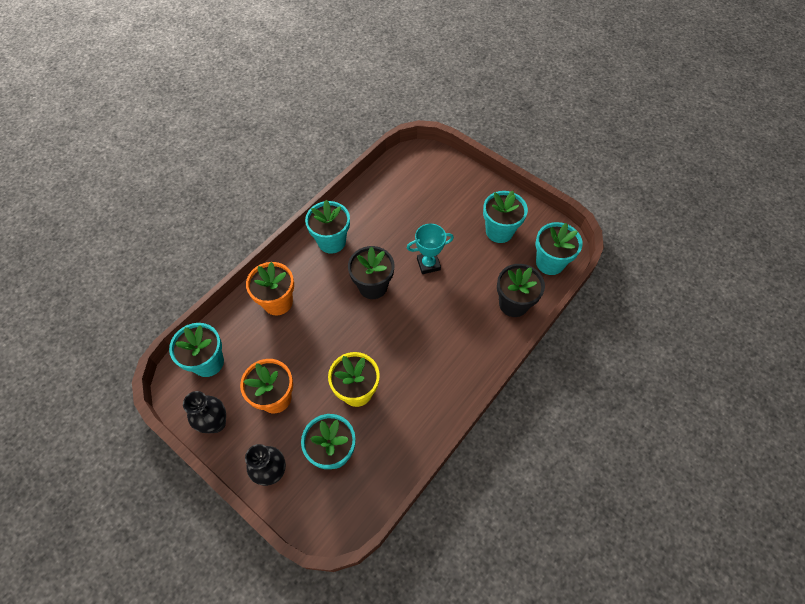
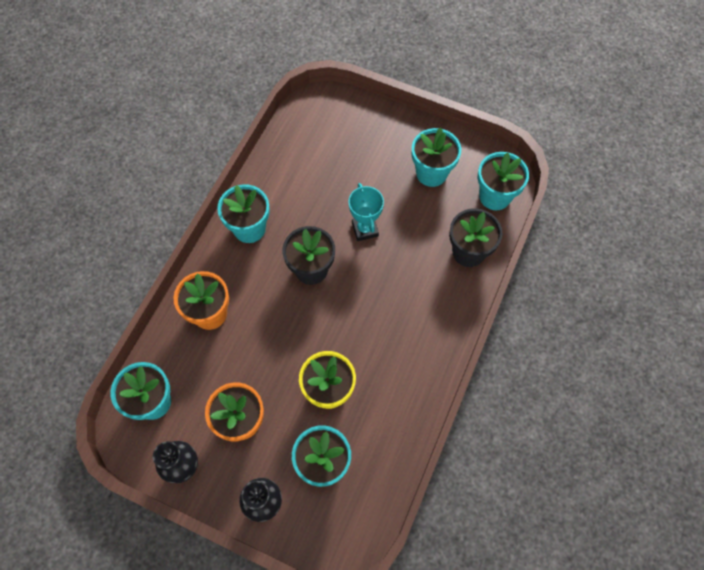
camera: 15 degrees left, 5 degrees up
(428, 264) = (365, 229): turquoise trophy -> turquoise trophy turned 75 degrees counterclockwise

